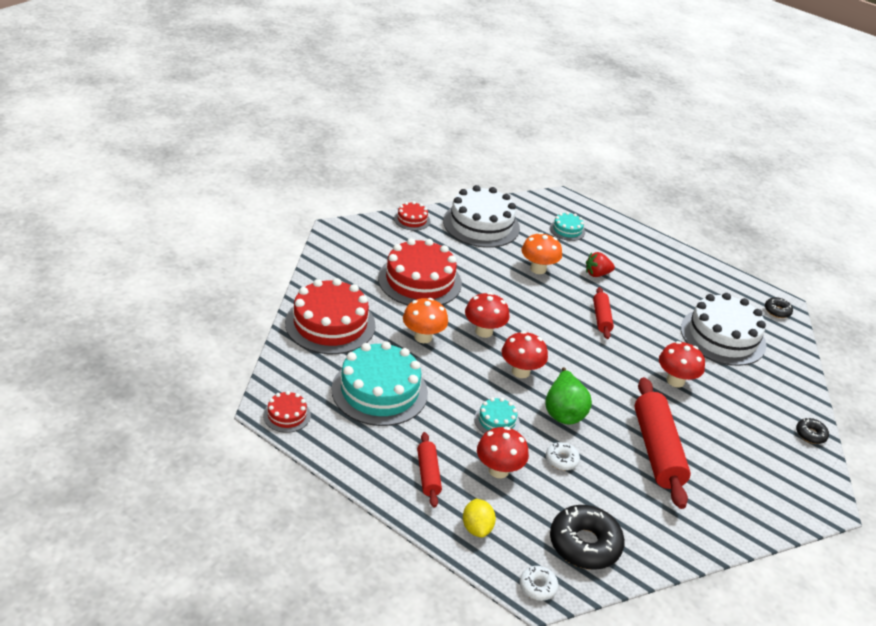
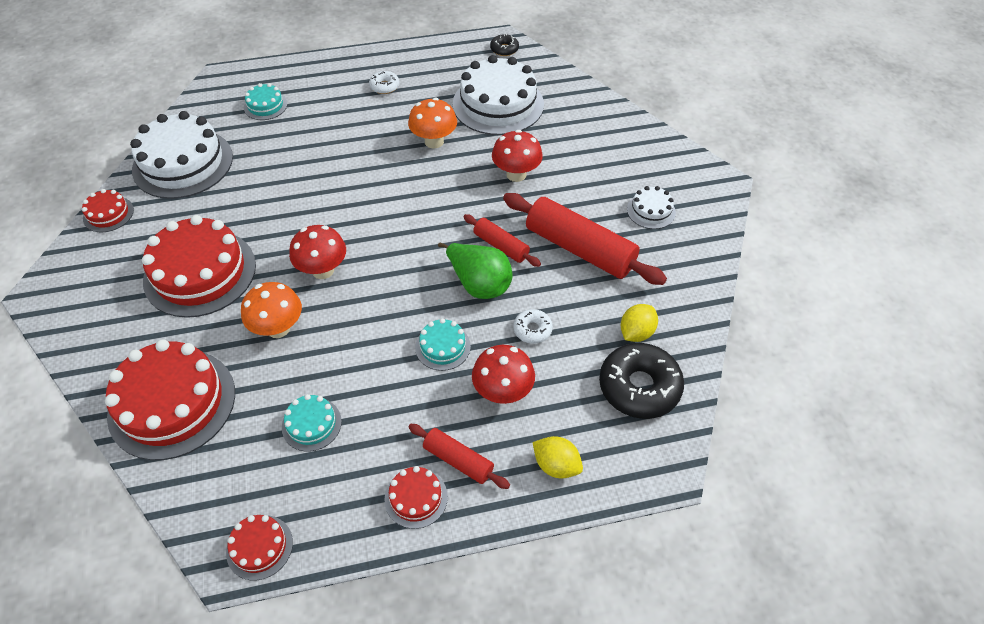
camera: 45 degrees left, 15 degrees up
(379, 391) = (311, 424): turquoise cake -> turquoise cake, size x0.47
(383, 468) = (416, 498): none -> red cake
(520, 371) = (401, 280): red mushroom -> none
(537, 587) = (659, 464): white donut -> white donut (384, 86)
(538, 269) = (289, 165): orange mushroom -> orange mushroom (434, 141)
(597, 274) = (342, 128): red strawberry -> none
(601, 318) = (397, 167): red rolling pin -> red rolling pin (501, 246)
(626, 520) = (636, 332): none -> yellow lemon
(743, 474) = (651, 211): none -> white cake
(810, 434) = (645, 135): black donut -> none

